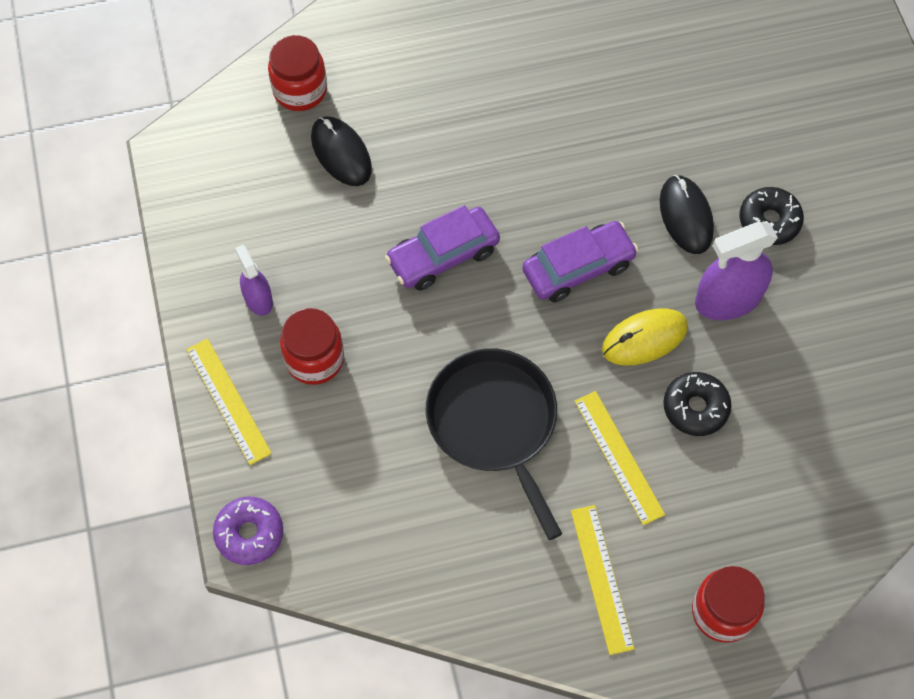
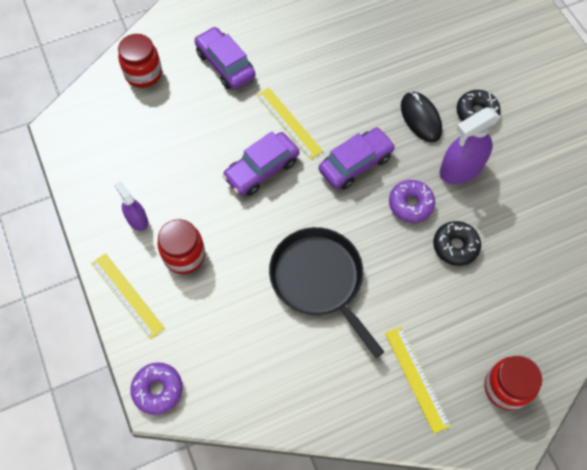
camera: 10 degrees left, 0 degrees up
(341, 153) = (179, 111): black mouse -> none
(419, 94) = (225, 65): none -> purple car
(619, 457) = (410, 289): yellow ruler -> yellow ruler (289, 123)
(644, 338) = (410, 204): yellow mouse -> purple donut

